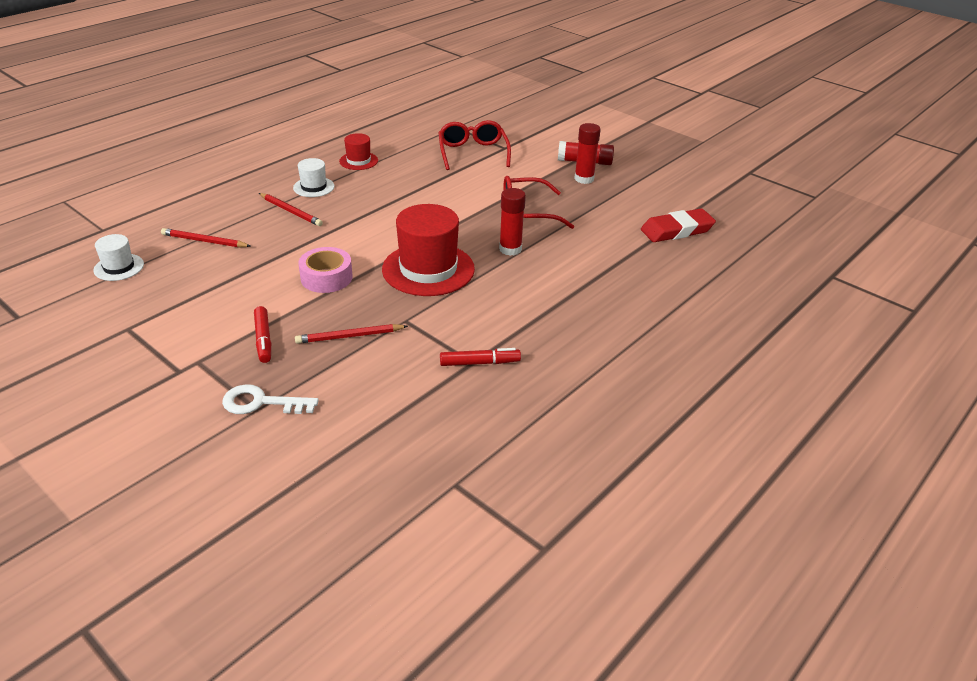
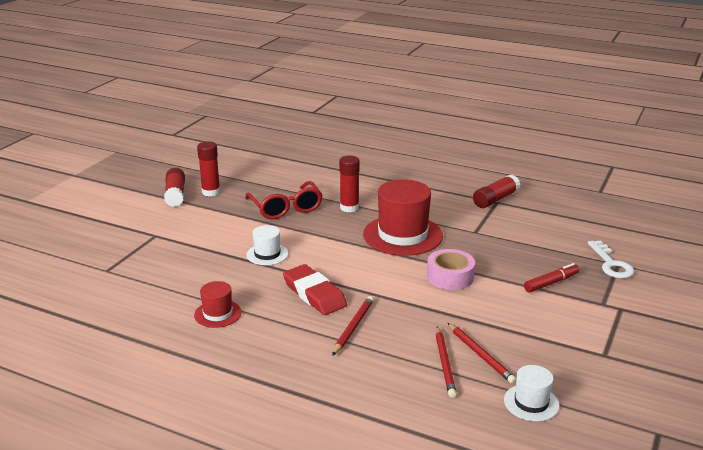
camera: 105 degrees left, 10 degrees down
(313, 187) = (293, 327): white hat -> white hat (267, 254)
(350, 336) = (513, 249): red pencil -> red pencil (480, 355)
(473, 153) = (174, 250): red glasses -> none
(479, 363) = (495, 199): red marker -> red glue stick
(676, 230) = (281, 154): red eraser -> red eraser (314, 294)

